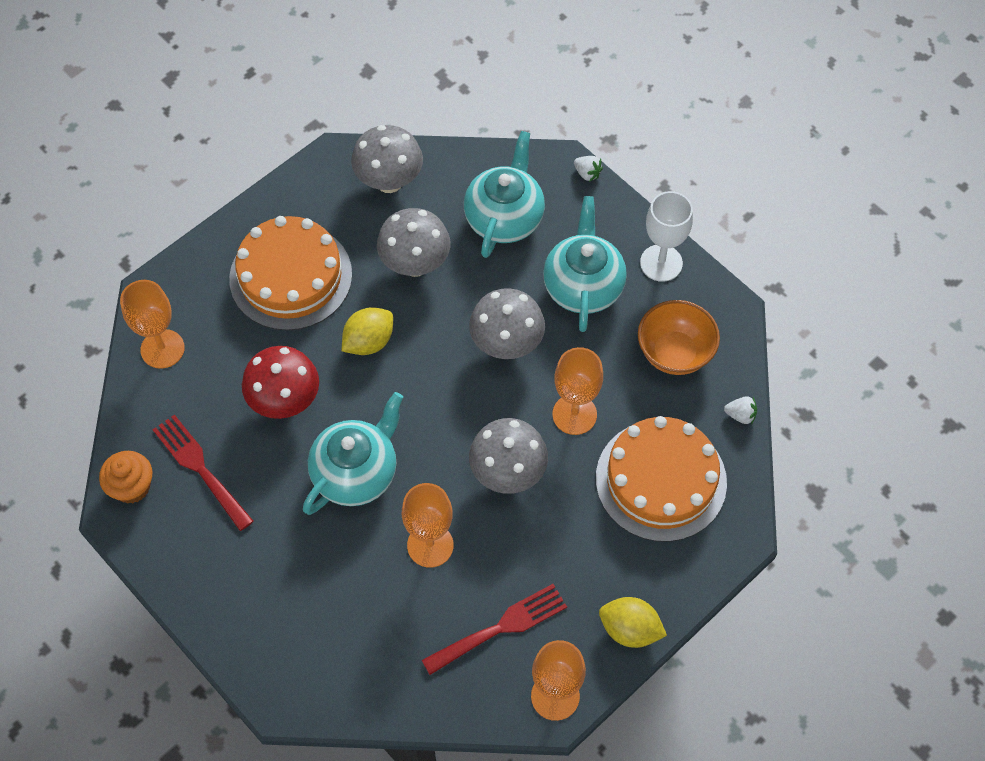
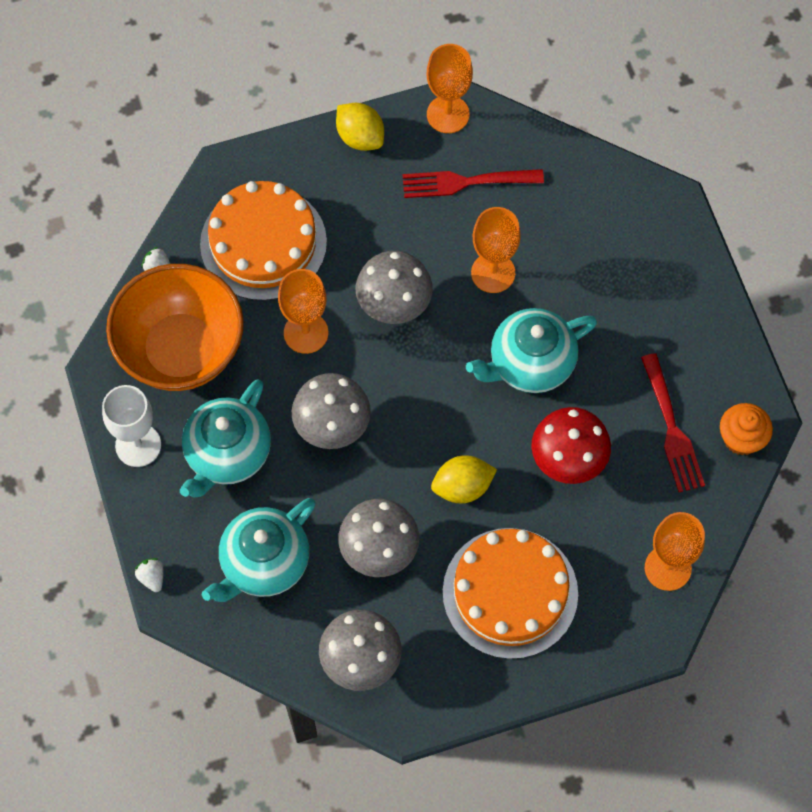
camera: 155 degrees left, 5 degrees up
(674, 353) = (181, 350): orange bowl -> orange bowl, size x1.61

